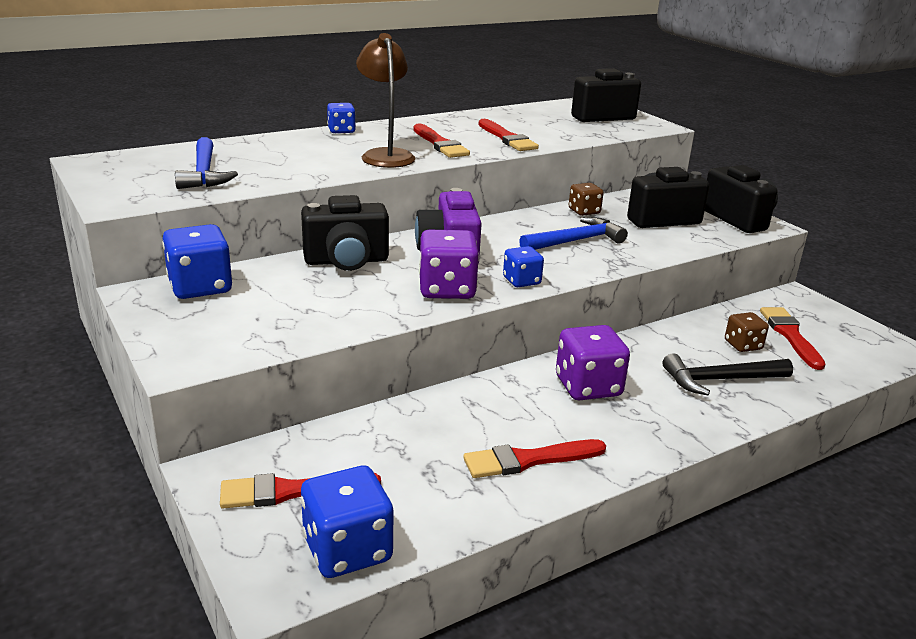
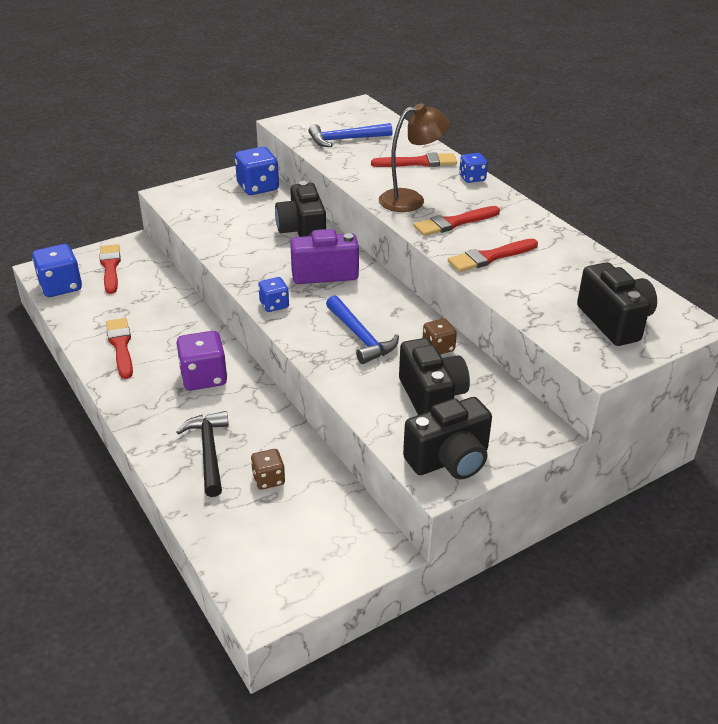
camera: 90 degrees right, 10 degrees up
(447, 289) = (258, 272): purple dice -> none
(790, 335) = (289, 520): red brush -> red brush (418, 162)

